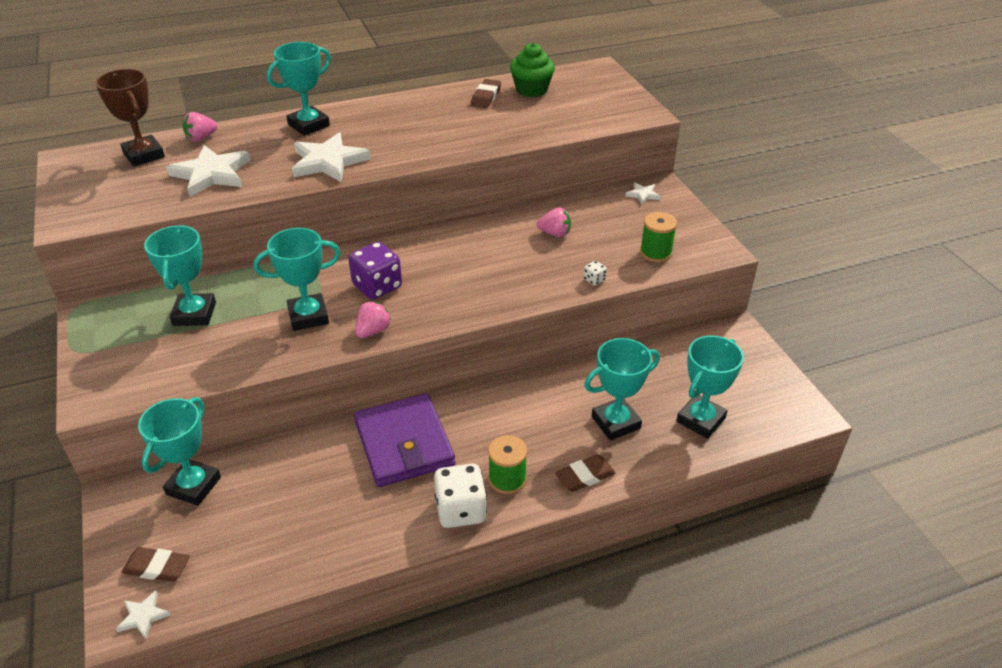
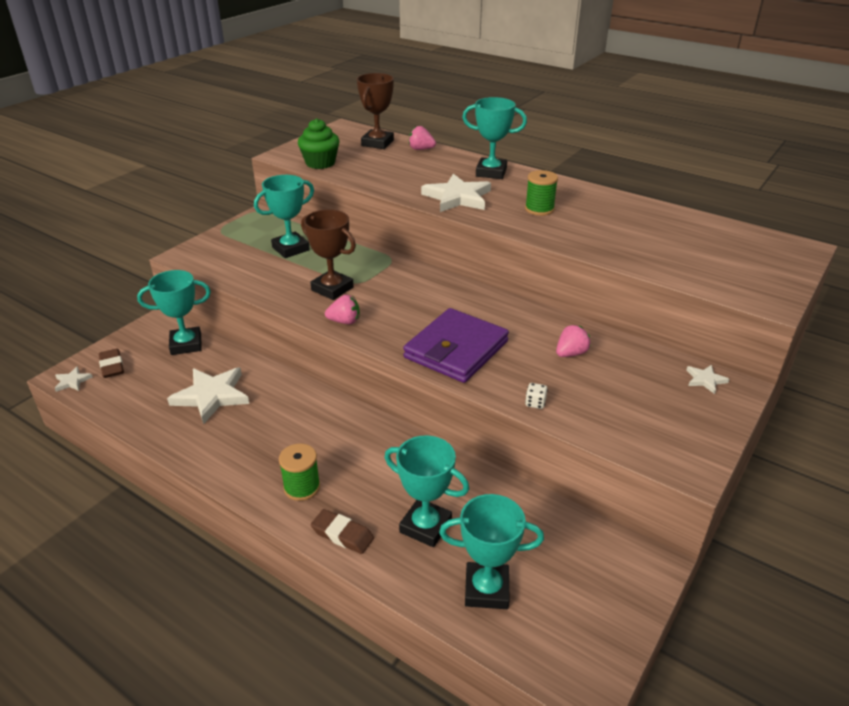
camera: 55 degrees right, 5 degrees down
(211, 174) = (386, 169): white star -> white star (211, 396)
(308, 316) = (332, 289): turquoise trophy -> brown trophy
(377, 286) = (395, 300): purple dice -> none
(404, 444) = (295, 414): purple wallet -> purple wallet (456, 350)
(461, 510) = (250, 476): white dice -> none
(486, 97) = (649, 217): brown eraser -> none
(531, 90) = (699, 231): green cupcake -> green cupcake (320, 163)
(555, 233) = (571, 353): pink strawberry -> pink strawberry turned 105 degrees counterclockwise
(655, 253) = (625, 425): green spool -> green spool (539, 209)

